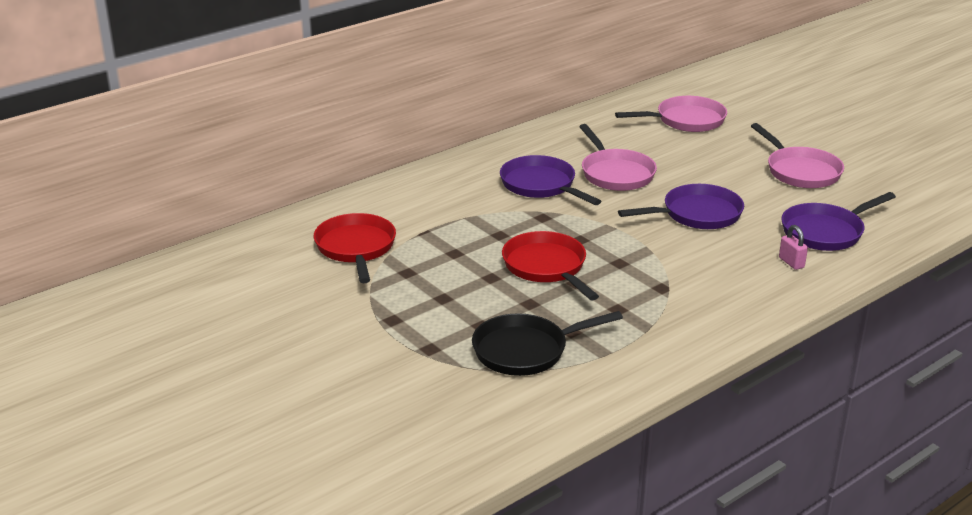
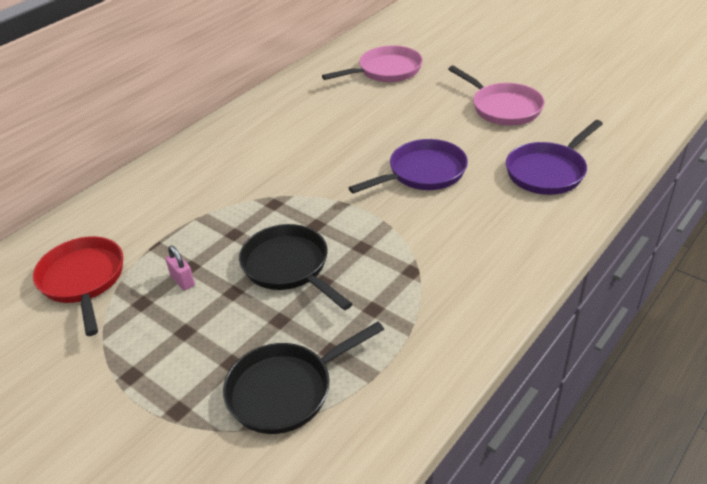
camera: 10 degrees left, 10 degrees up
(541, 185) = (266, 165): purple pan -> none
(547, 267) = (289, 267): red pan -> black pan
(615, 173) = (335, 139): pink pan -> none
(791, 262) = (528, 214): pink padlock -> pink padlock (182, 281)

